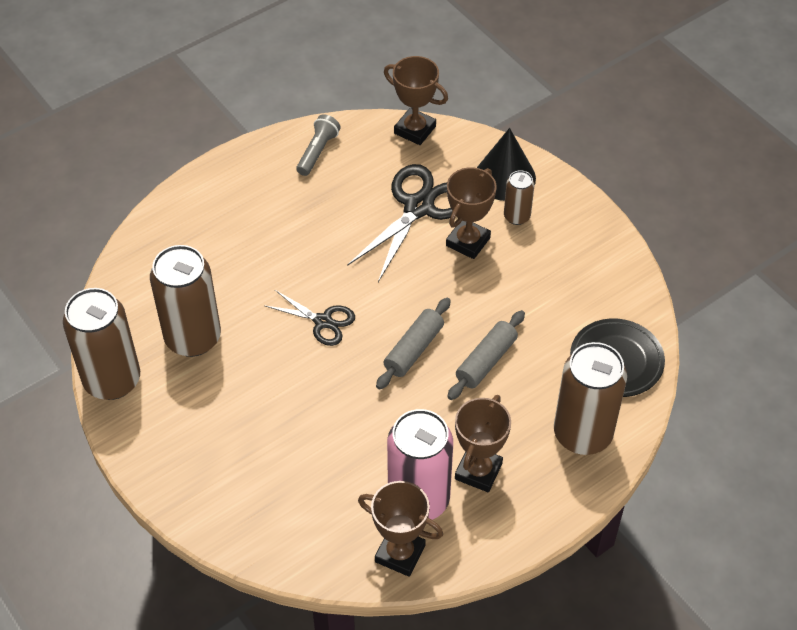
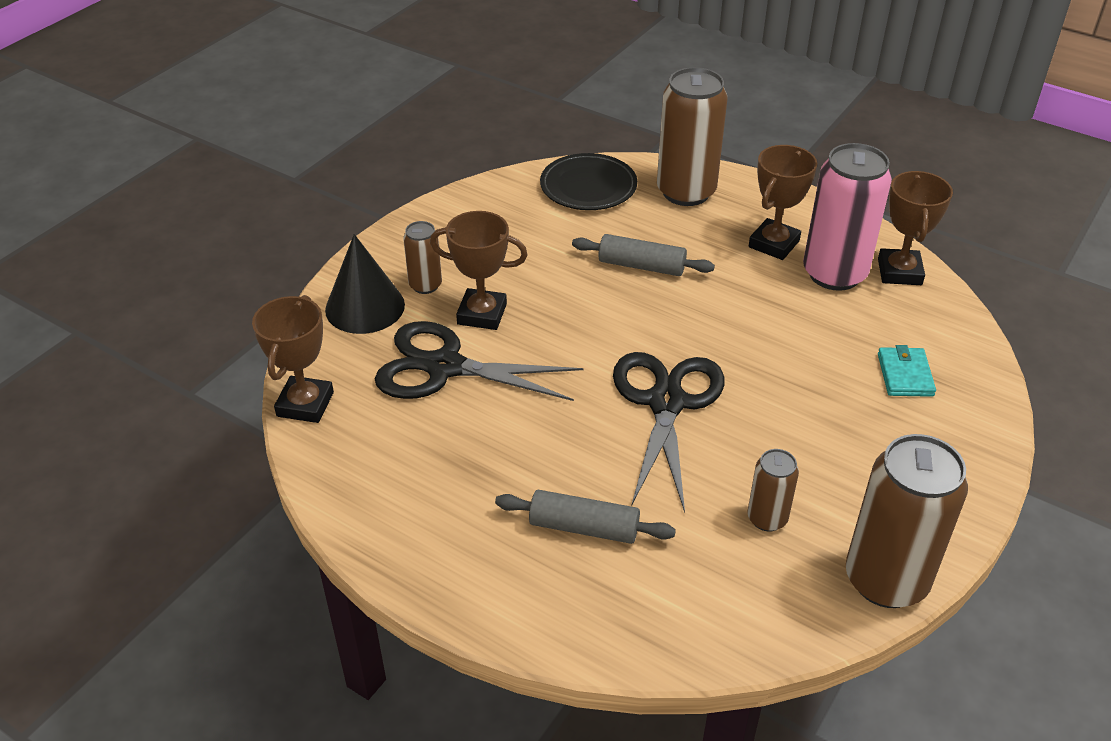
camera: 110 degrees left, 10 degrees down
(193, 338) = (767, 518): brown can -> brown can, size x0.51
(277, 489) = (905, 375): none -> turquoise wallet
(317, 152) = (380, 493): grey flashlight -> none
(323, 321) = (666, 403): black scissors -> black scissors, size x1.76
(414, 349) = (659, 320): grey rolling pin -> grey rolling pin (584, 527)
(478, 471) = (773, 244): brown trophy -> brown trophy turned 60 degrees counterclockwise

